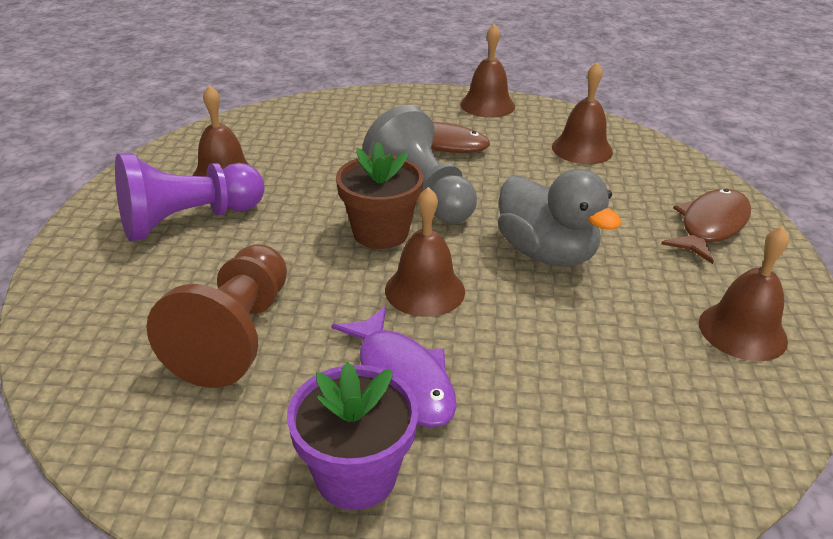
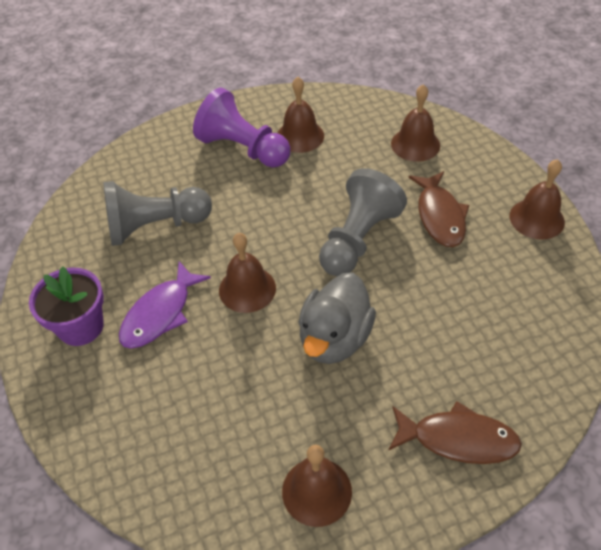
camera: 65 degrees right, 15 degrees up
(235, 335) = (155, 226): brown pawn -> grey pawn
(380, 233) = (294, 239): brown flower pot -> none
(582, 149) = (516, 309): brown bell -> brown bell (415, 144)

